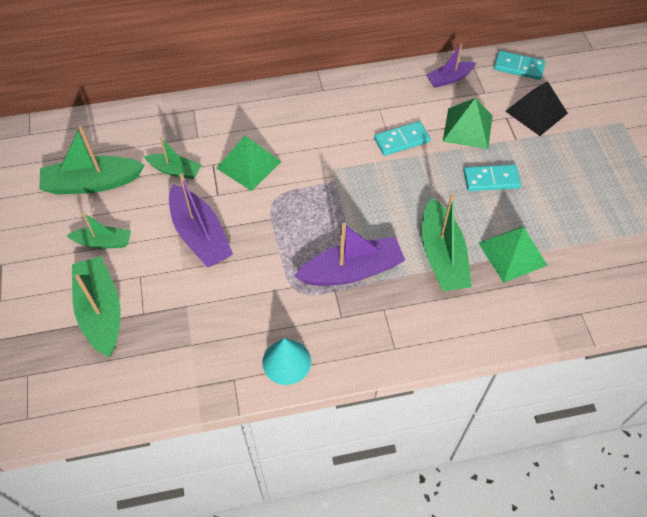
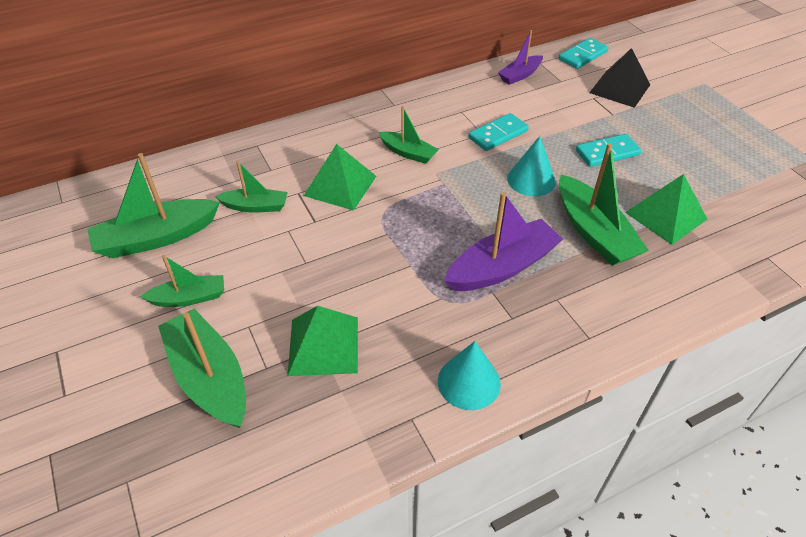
camera: 15 degrees left, 10 degrees down
(200, 235) = (309, 266): purple boat -> none
(316, 143) = (408, 153): none -> green boat
(411, 193) = (531, 180): none -> turquoise cone
(467, 128) = (560, 113): green pyramid -> green pyramid (323, 345)
(518, 67) = (582, 55): turquoise domino -> turquoise domino turned 45 degrees counterclockwise

